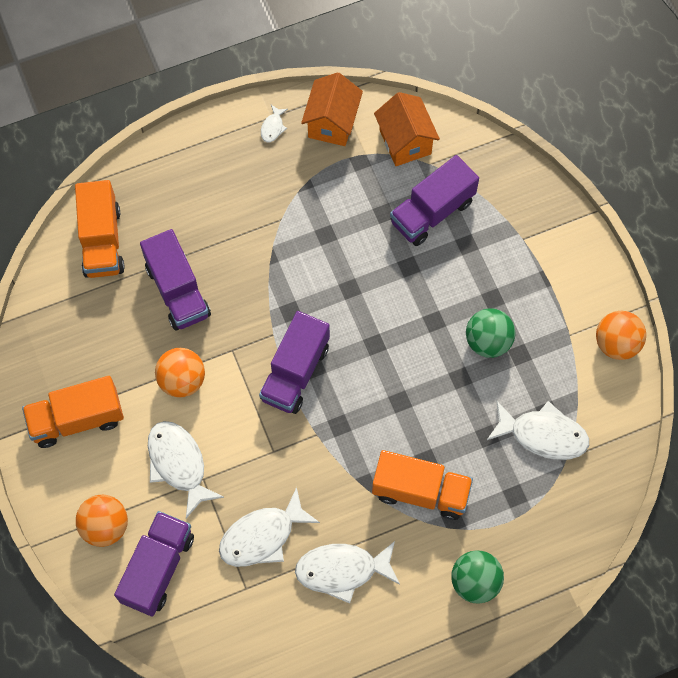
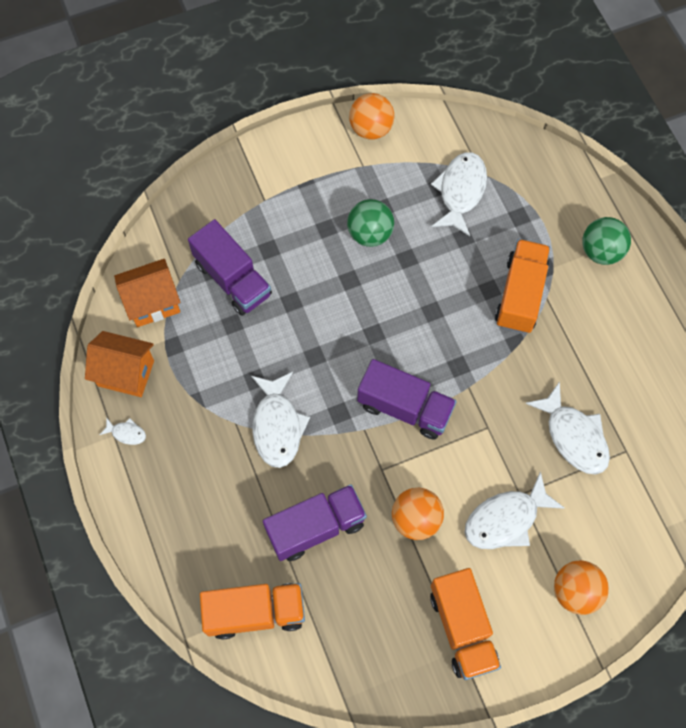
camera: 90 degrees left, 0 degrees up
(158, 568) = (614, 536): purple truck -> none
(342, 570) = (600, 363): white fish -> white fish (277, 426)

